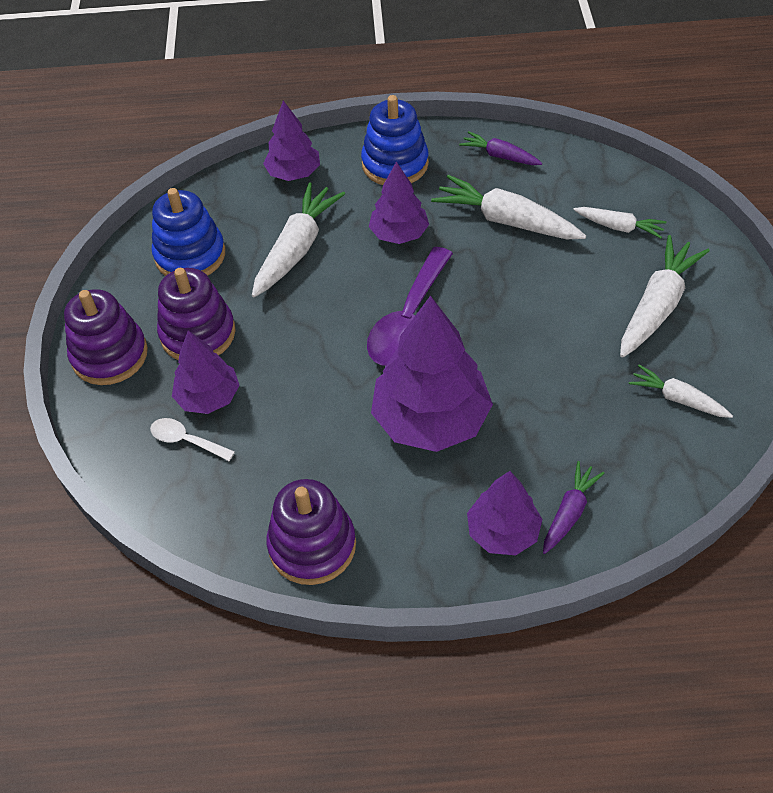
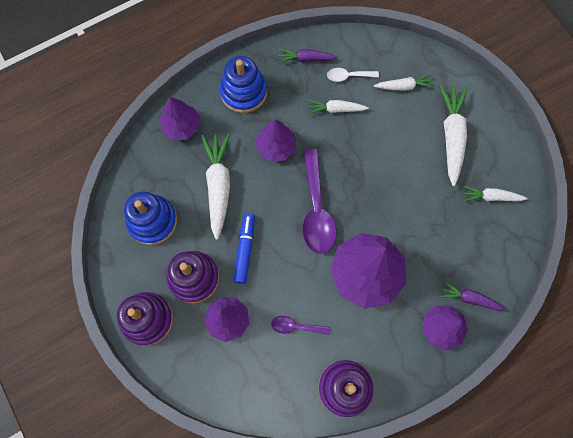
camera: 30 degrees left, 20 degrees up
(186, 440) = (232, 356): white spoon -> white spoon (348, 76)
(284, 328) = (245, 249): none -> blue marker
(293, 442) = (296, 326): none -> purple spoon
(506, 221) = (335, 109): white carrot -> white carrot, size x0.57
(569, 512) = (469, 298): purple carrot -> purple carrot turned 75 degrees counterclockwise

